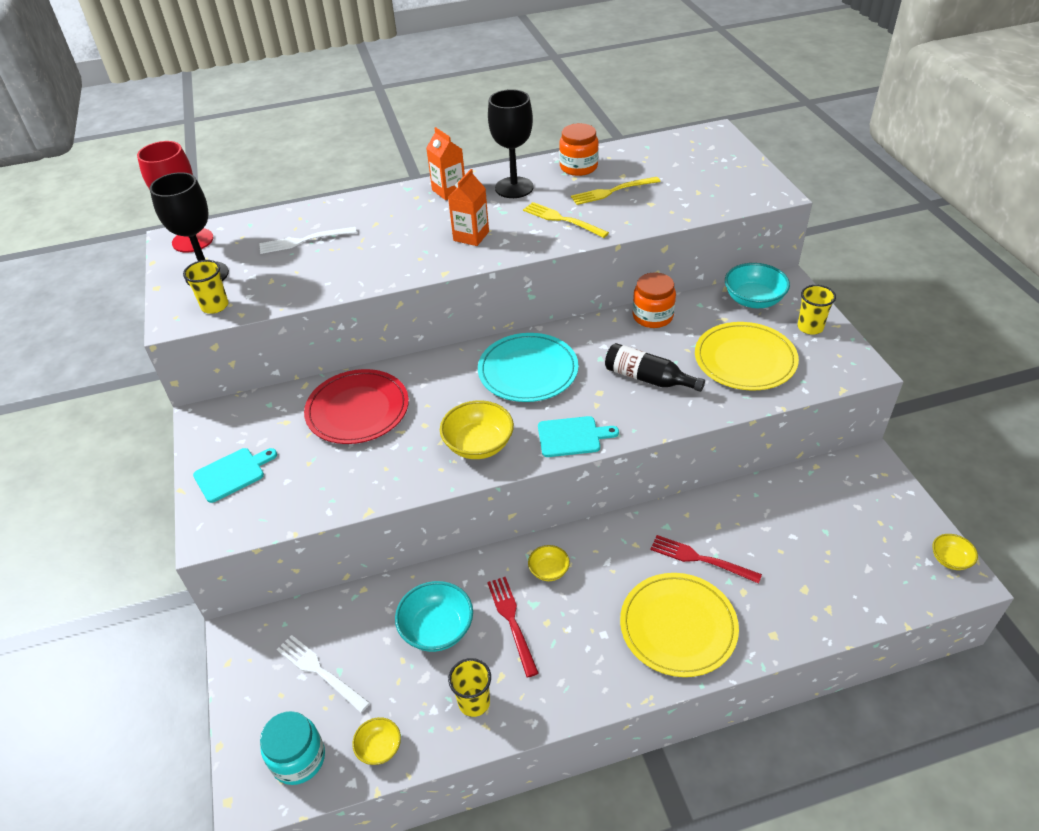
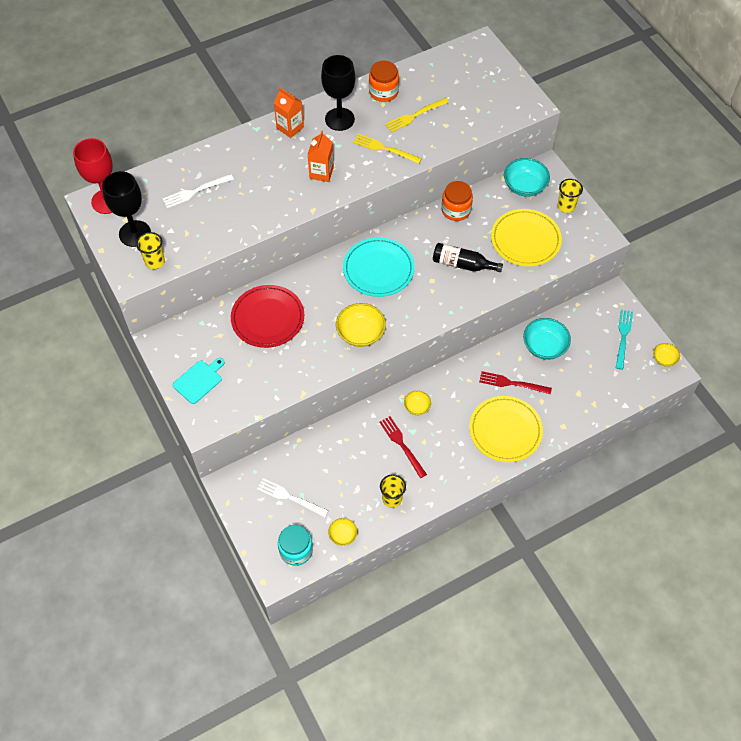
camera: 15 degrees left, 15 degrees up
(437, 629) = (355, 458): turquoise bowl -> turquoise bowl (544, 346)
(572, 436) = (421, 318): turquoise cutting board -> none
(884, 518) = (623, 336): none -> turquoise fork

